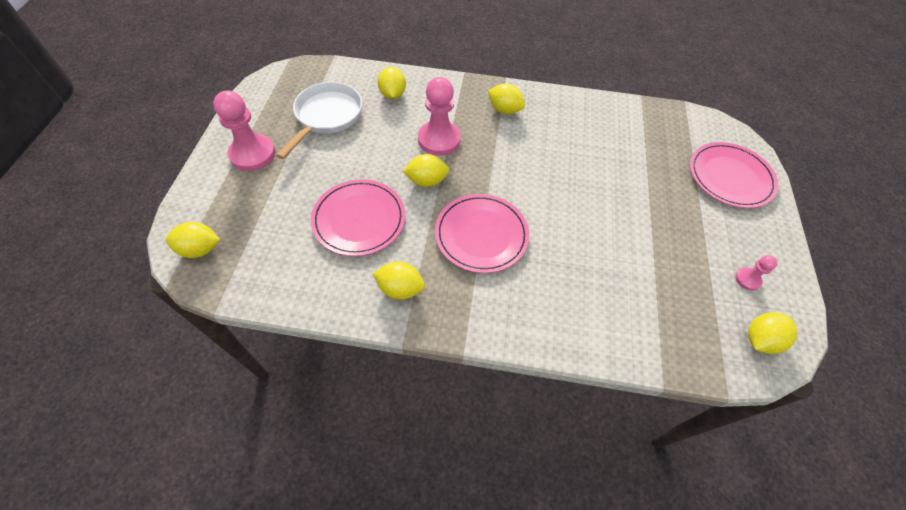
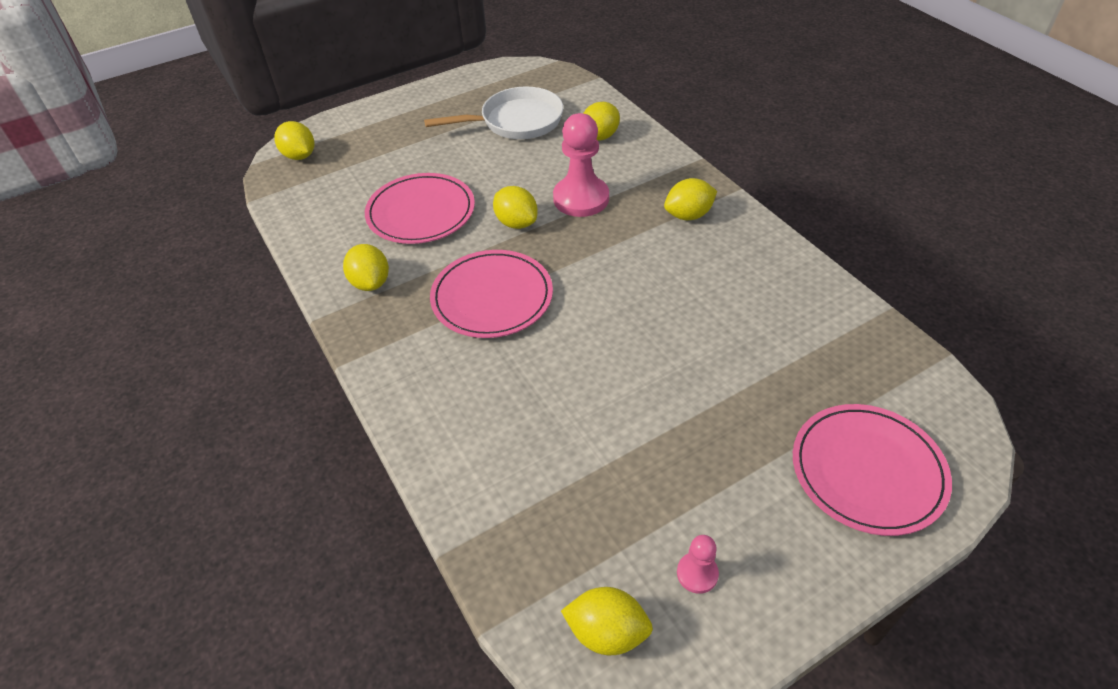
camera: 55 degrees right, 10 degrees down
(252, 154) = (423, 115): pink pawn -> none
(504, 110) = (688, 215): yellow lemon -> yellow lemon turned 75 degrees clockwise

